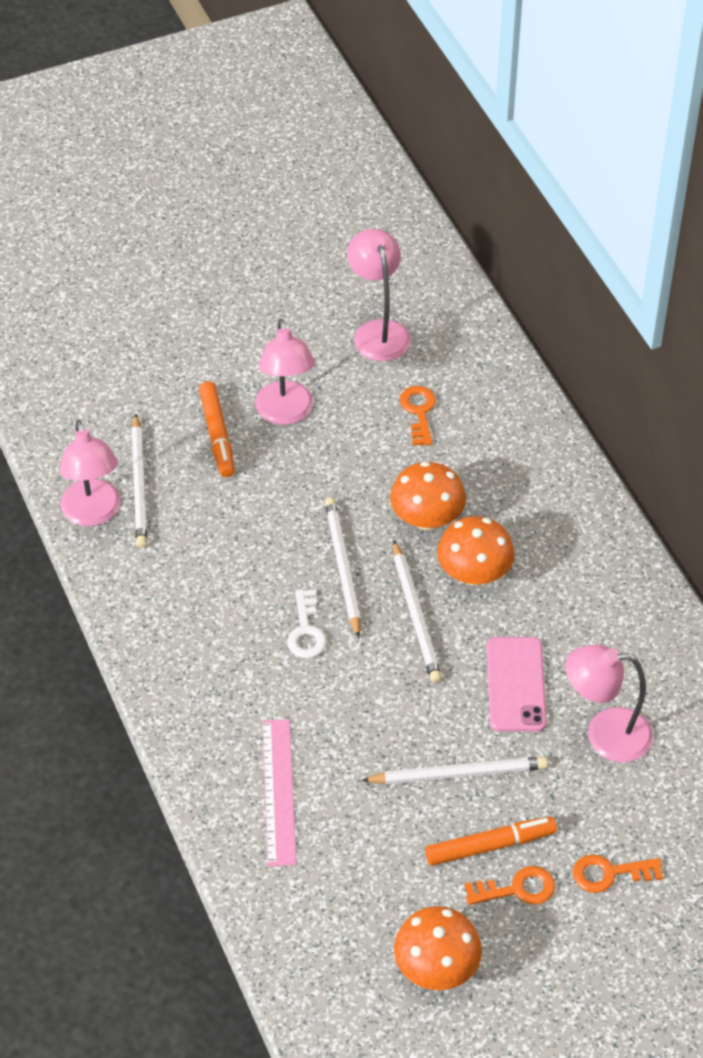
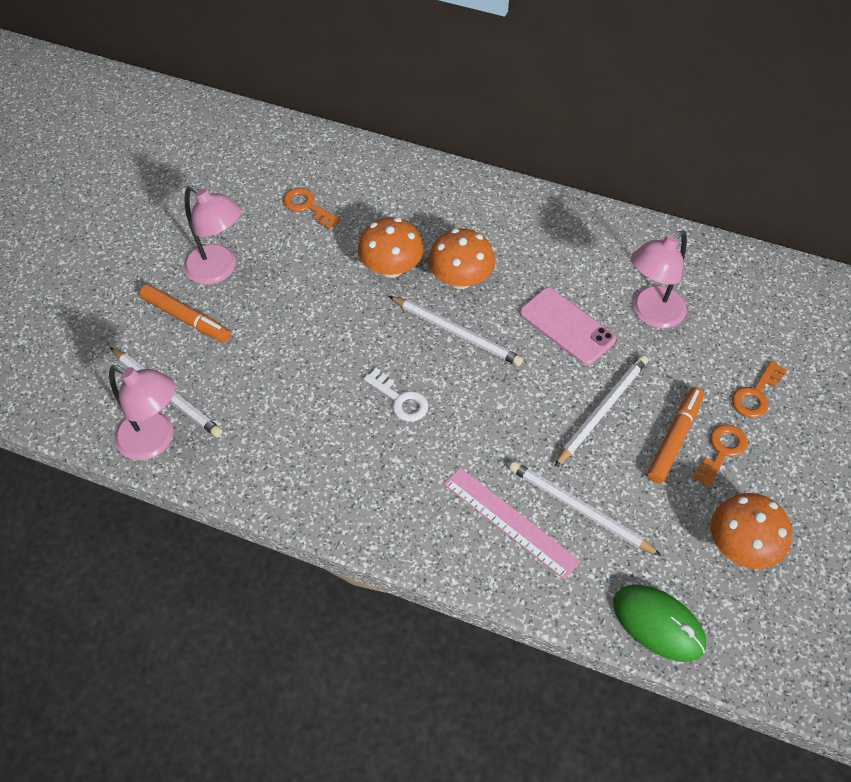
camera: 45 degrees left, 5 degrees up
(298, 958) = (658, 624): none -> green mouse
(342, 568) = (375, 340): white pencil -> white pencil (580, 509)
(378, 331) = (221, 176): pink lamp -> none

